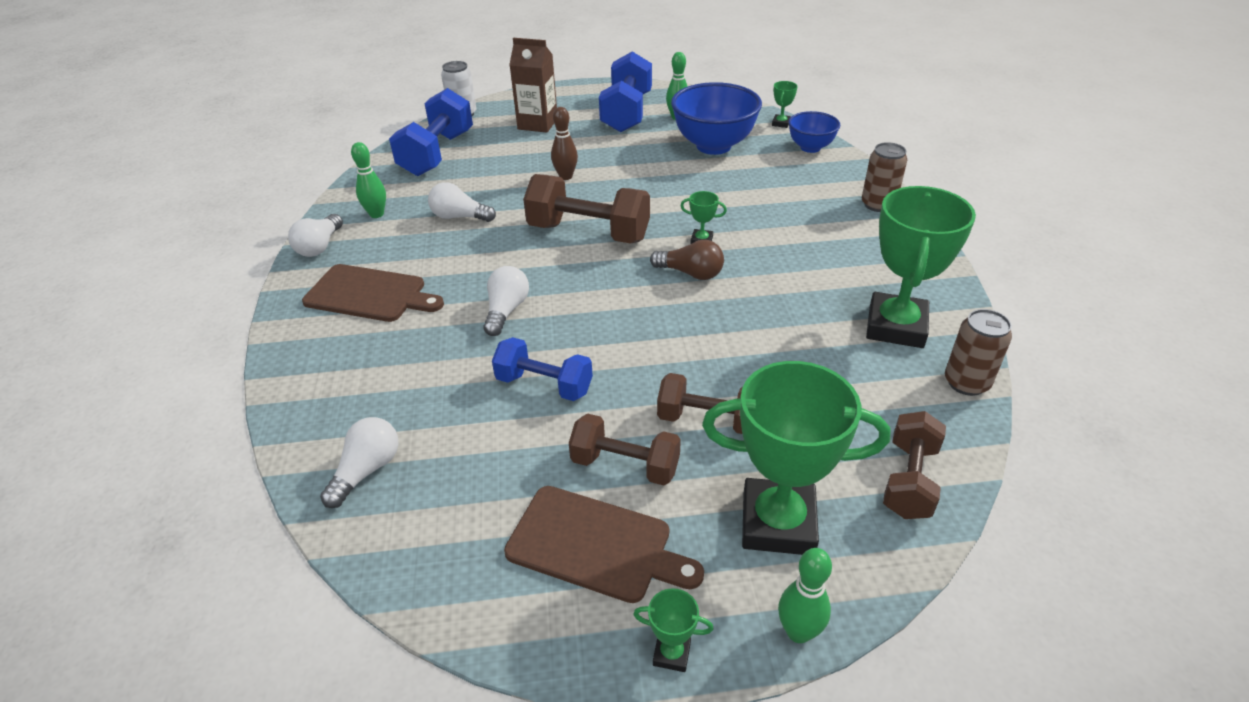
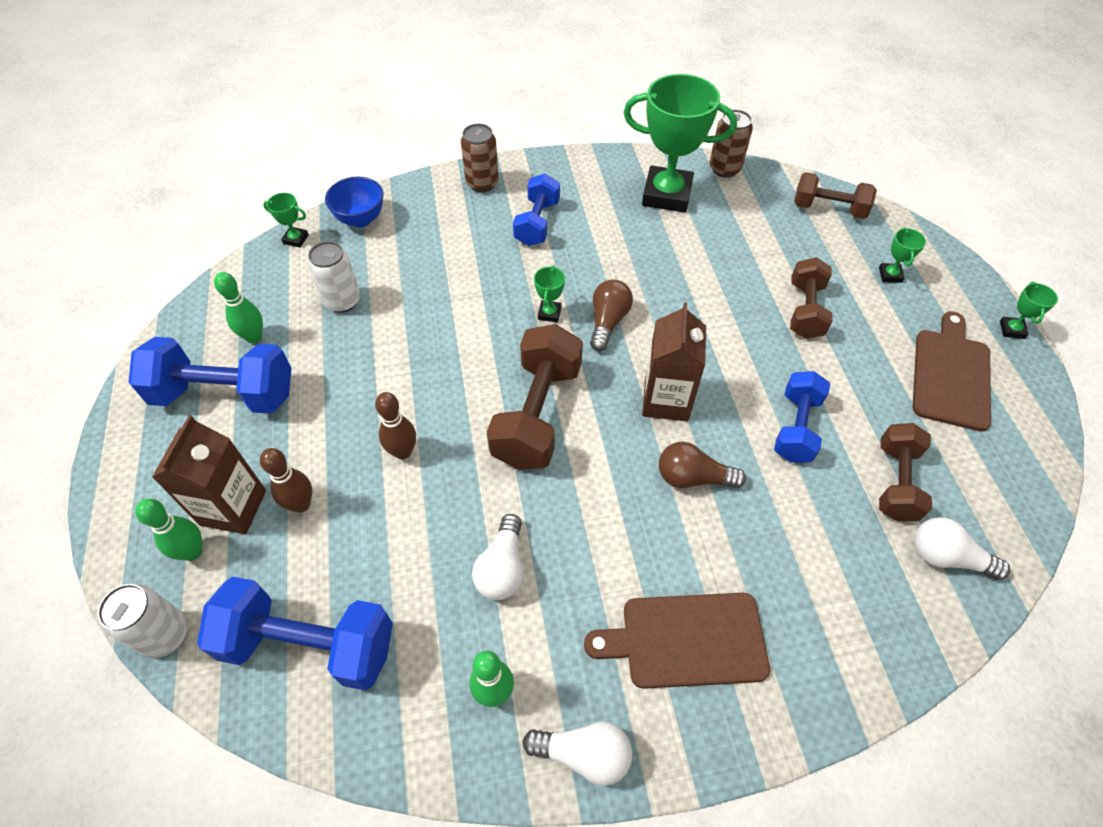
camera: 95 degrees left, 15 degrees up
(370, 294) = (686, 640): brown cutting board -> brown cutting board turned 105 degrees counterclockwise
(506, 311) = (693, 477): white light bulb -> brown light bulb
(533, 144) = (301, 504): none -> brown bowling pin
(592, 302) = (666, 400): none -> brown carton
(625, 465) = (870, 361): brown dumbbell -> brown dumbbell (895, 482)
(713, 146) = (342, 301): blue bowl -> white can
(778, 523) = (890, 275): green trophy -> green trophy, size x0.41
(798, 632) = (967, 270): green bowling pin -> green bowling pin (192, 551)
(825, 235) = (537, 223): none -> blue dumbbell

